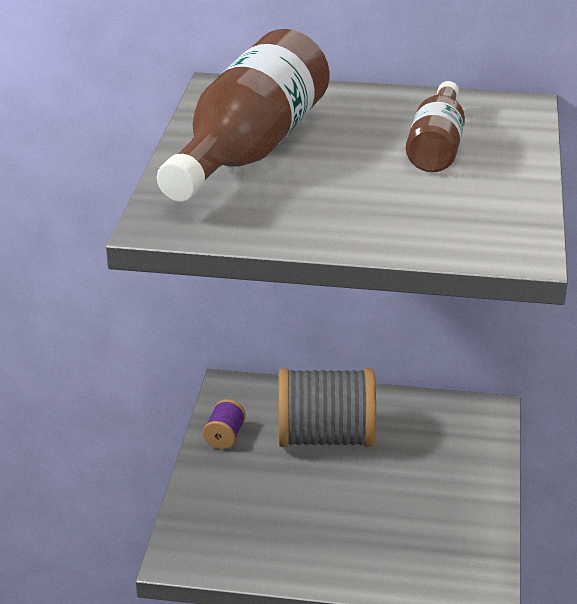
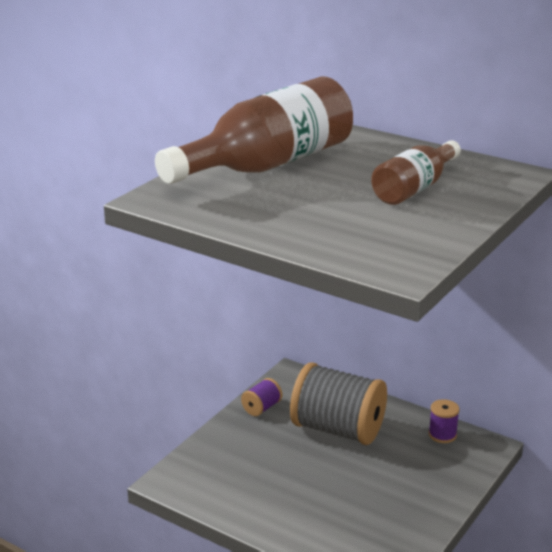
camera: 25 degrees right, 5 degrees down
(437, 411) = (442, 435): none -> purple spool

